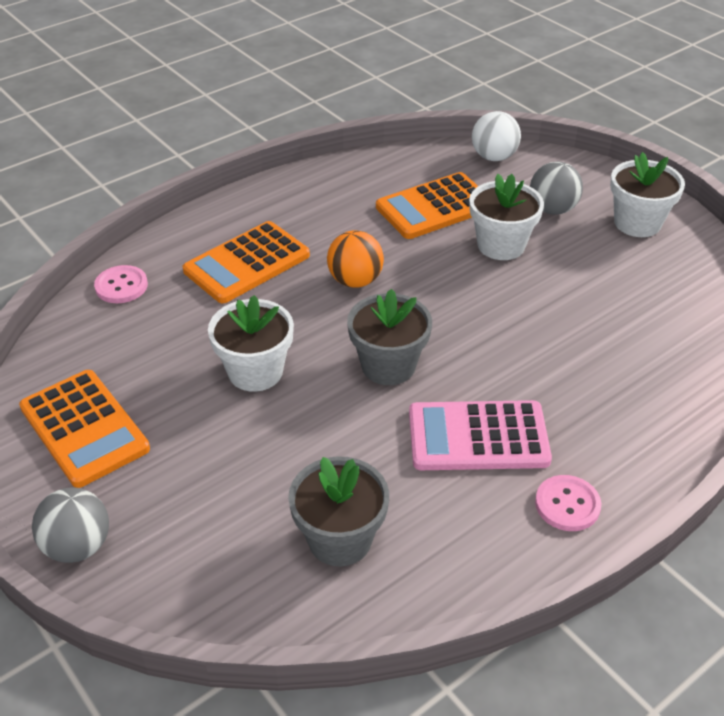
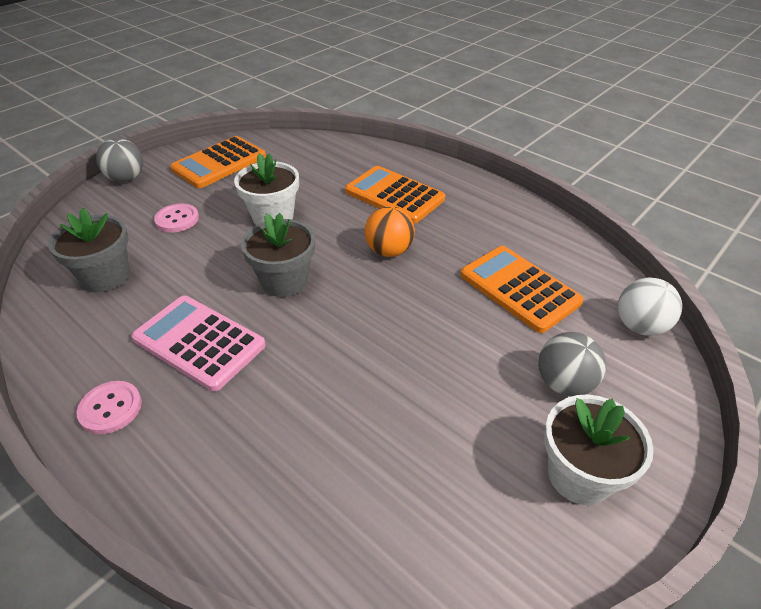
camera: 80 degrees right, 0 degrees up
(121, 286) = (353, 151): pink button -> pink button (177, 219)
(478, 437) = (199, 342): pink calculator -> pink calculator turned 45 degrees counterclockwise
(501, 245) = (476, 342): white flower pot -> none

